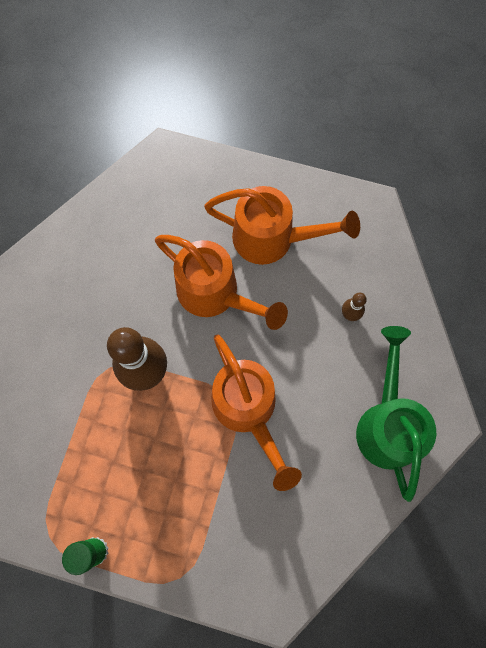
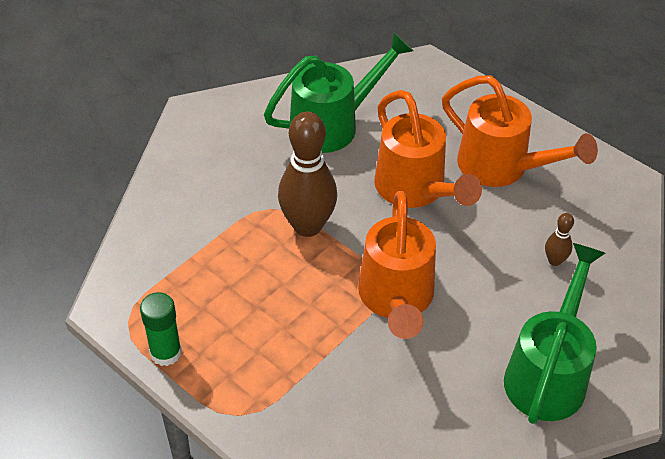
camera: 25 degrees right, 25 degrees down
(117, 256) = (332, 125): none -> green watering can

